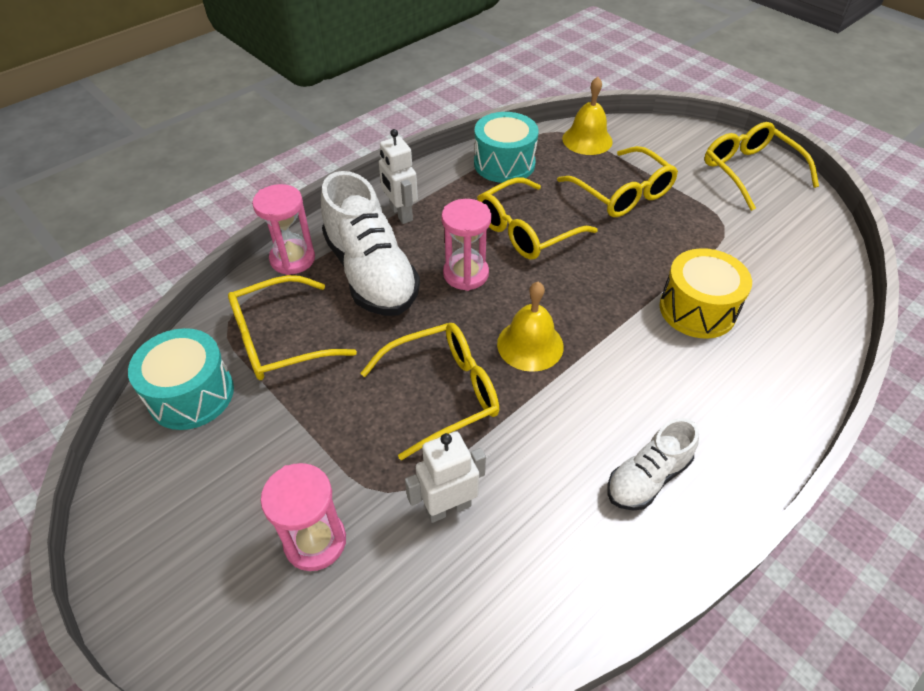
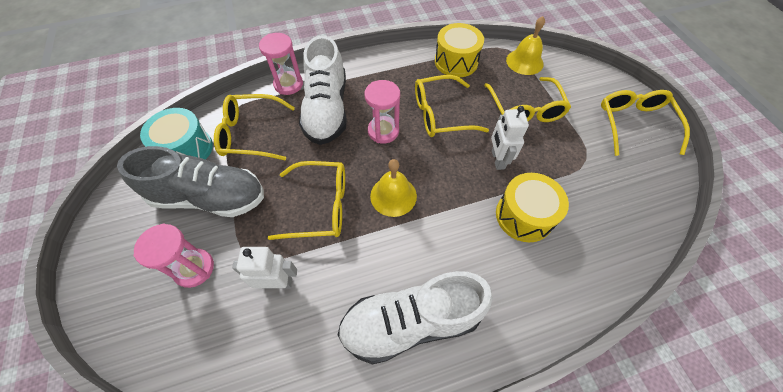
camera: 25 degrees right, 10 degrees up
(274, 443) = (209, 197): none -> grey shoe
(400, 214) = (368, 76): white robot -> white robot (497, 159)
(504, 164) = (456, 62): turquoise drum -> yellow drum
(647, 477) = (411, 321): white shoe -> white shoe, size x1.81

